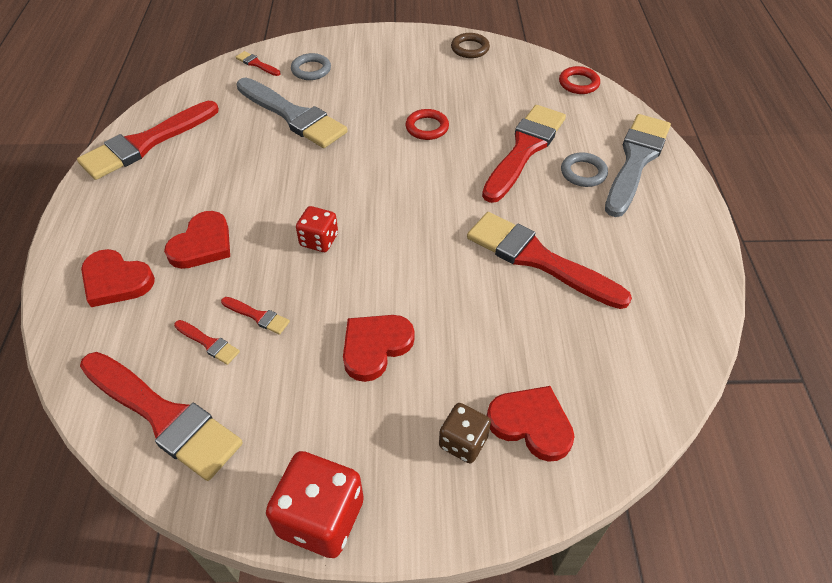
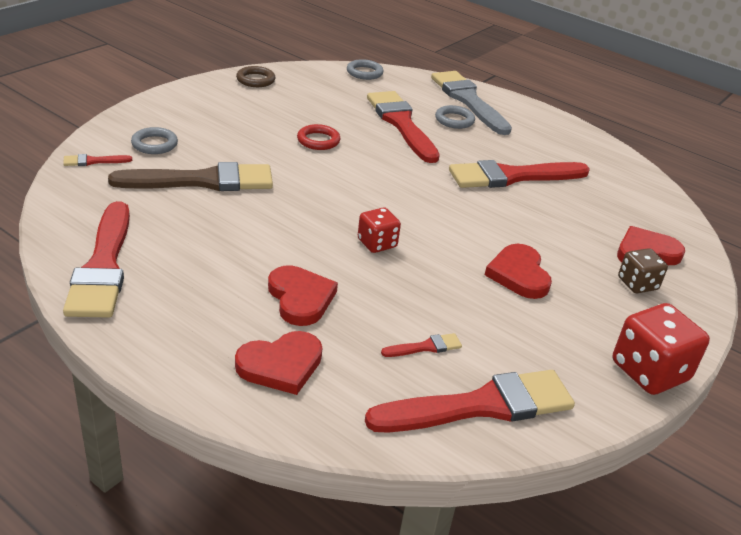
camera: 55 degrees left, 15 degrees down
(257, 316) = (424, 310): red brush -> none
(293, 116) = (202, 181): grey brush -> brown brush
(578, 83) = (364, 72): red ring -> grey ring

